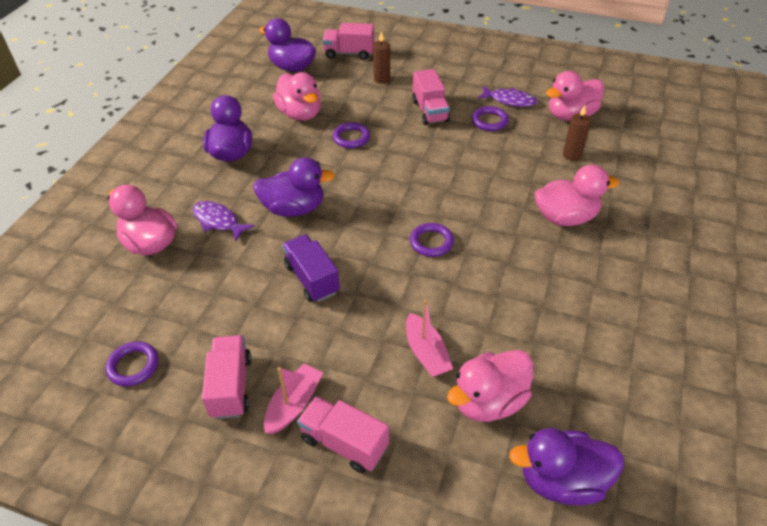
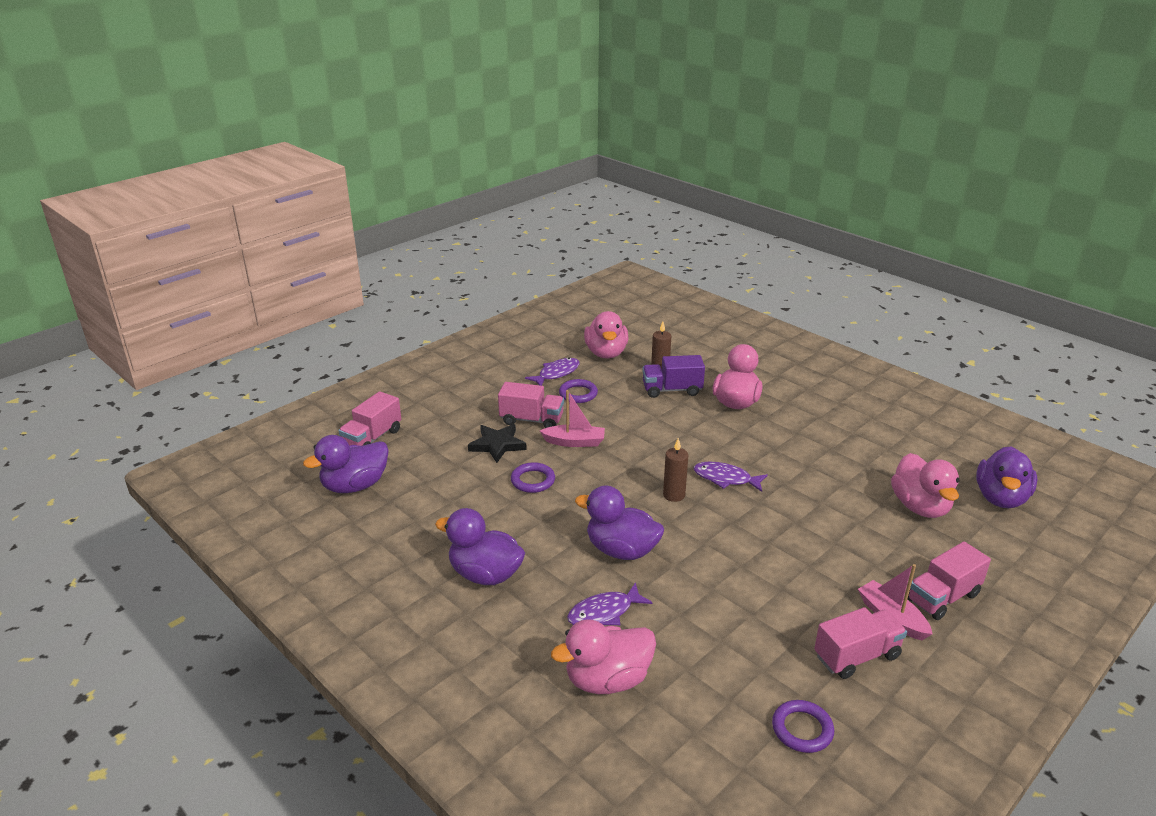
camera: 65 degrees left, 15 degrees down
(231, 386) = (856, 656): pink truck -> pink truck turned 135 degrees clockwise
(294, 208) = (621, 550): purple duck -> purple duck turned 90 degrees counterclockwise
(300, 114) = (456, 504): pink duck -> none
(312, 279) = (735, 565): purple truck -> purple truck (672, 390)
(382, 79) = (447, 432): brown candle -> brown candle (674, 495)
(383, 107) = (497, 445): none -> black star
(426, 353) = (858, 523): pink boat -> pink boat (574, 442)
(431, 242) = (725, 479): purple ring -> purple fish

